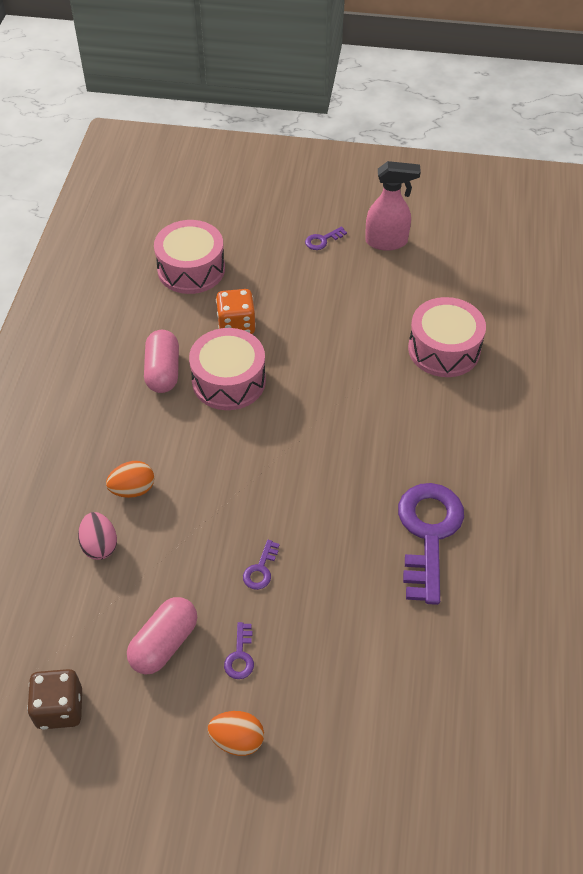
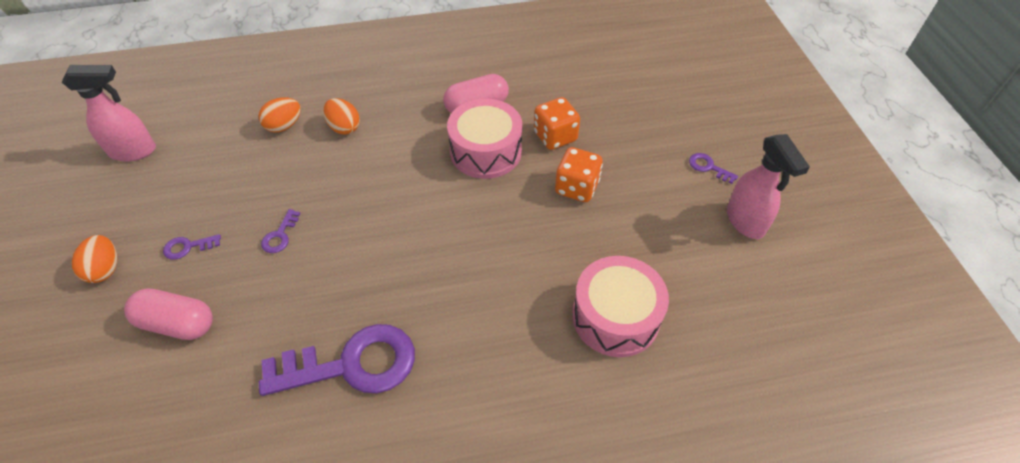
camera: 70 degrees right, 0 degrees up
(60, 708) = (134, 151): brown dice -> pink spray bottle
(100, 545) = (284, 126): pink egg -> orange egg
(164, 643) = (196, 193): pink capsule -> pink capsule (177, 323)
(191, 269) = (606, 87): pink drum -> none
(260, 569) = (280, 235): purple key -> purple key turned 75 degrees counterclockwise
(305, 330) = (576, 187): none -> orange dice

